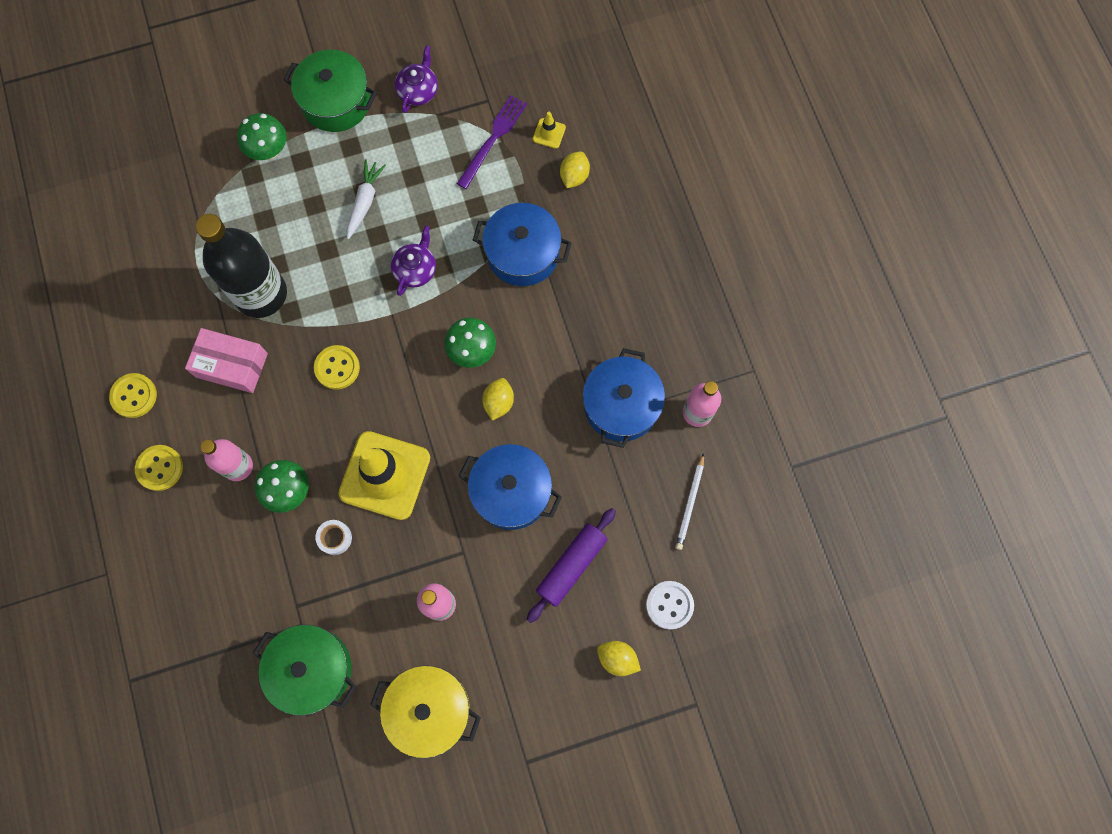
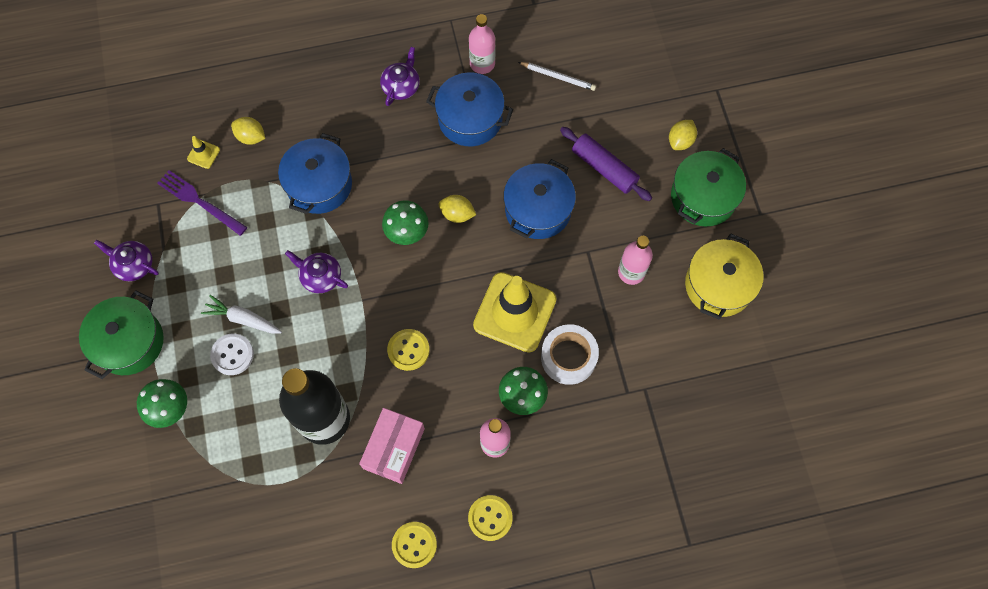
camera: 85 degrees left, 5 degrees down
(312, 669) = (683, 380): green pot -> green pot (703, 197)
(335, 538) = (568, 357): white tape -> white tape, size x1.85
(656, 324) = (401, 86): none -> purple teapot
(669, 605) = (639, 100): white button -> white button (232, 355)

